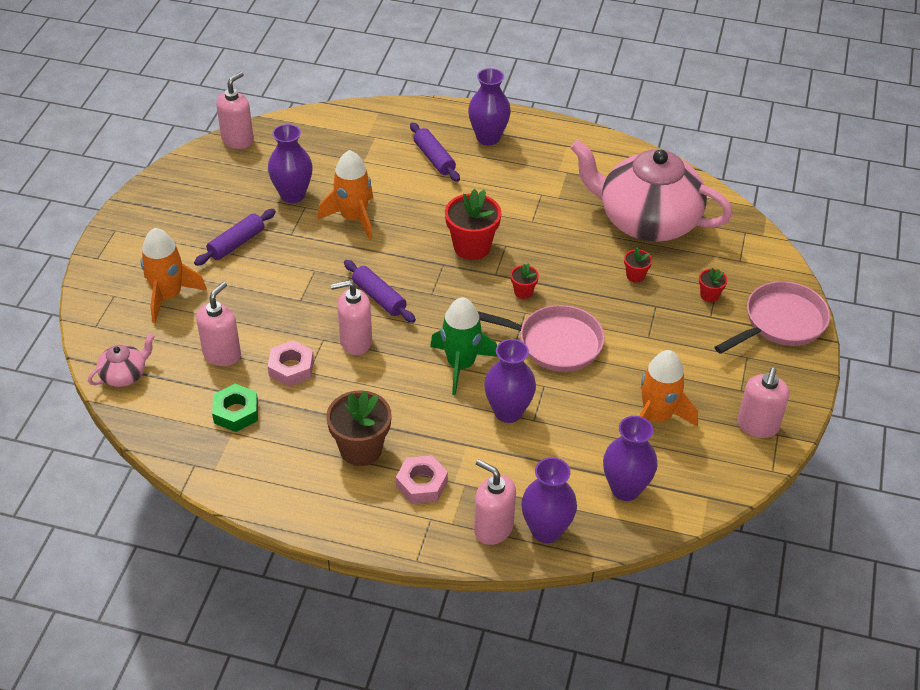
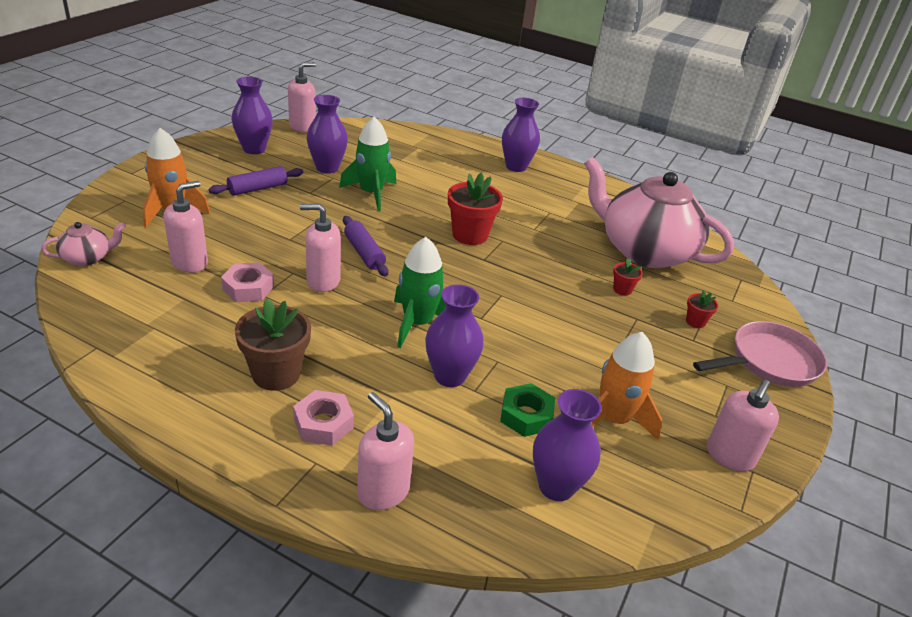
camera: 10 degrees right, 10 degrees down
(236, 412) = (170, 311): green nut -> green nut (526, 415)
(353, 218) = (371, 193): orange rocket -> green rocket
(434, 158) = (463, 170): purple rolling pin -> none
(523, 292) = (506, 278): red flower pot -> none
(546, 530) = (445, 510): purple vase -> purple vase (254, 149)
(554, 343) = (522, 326): pink pan -> none

